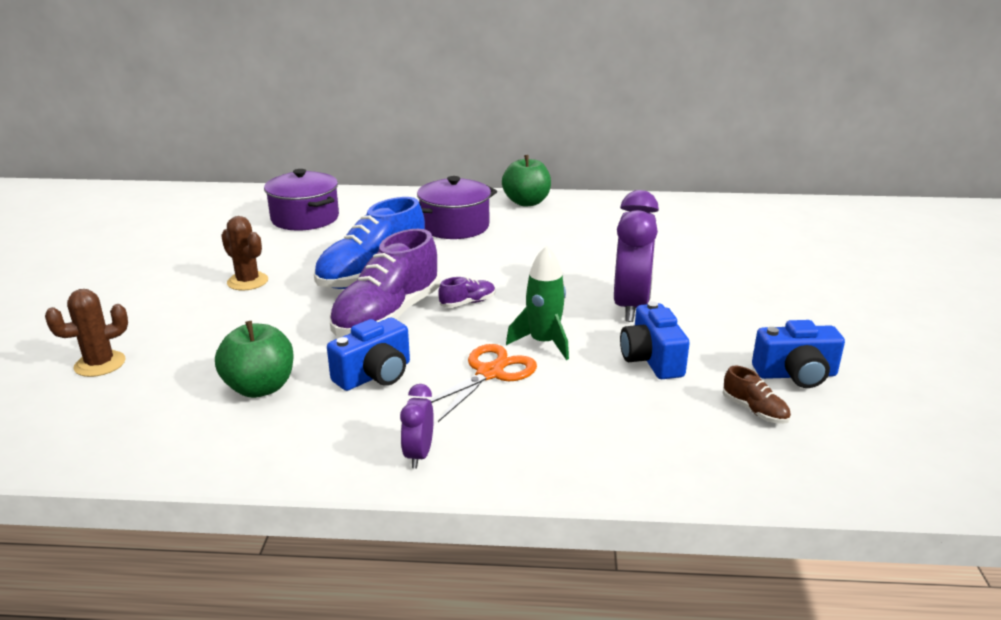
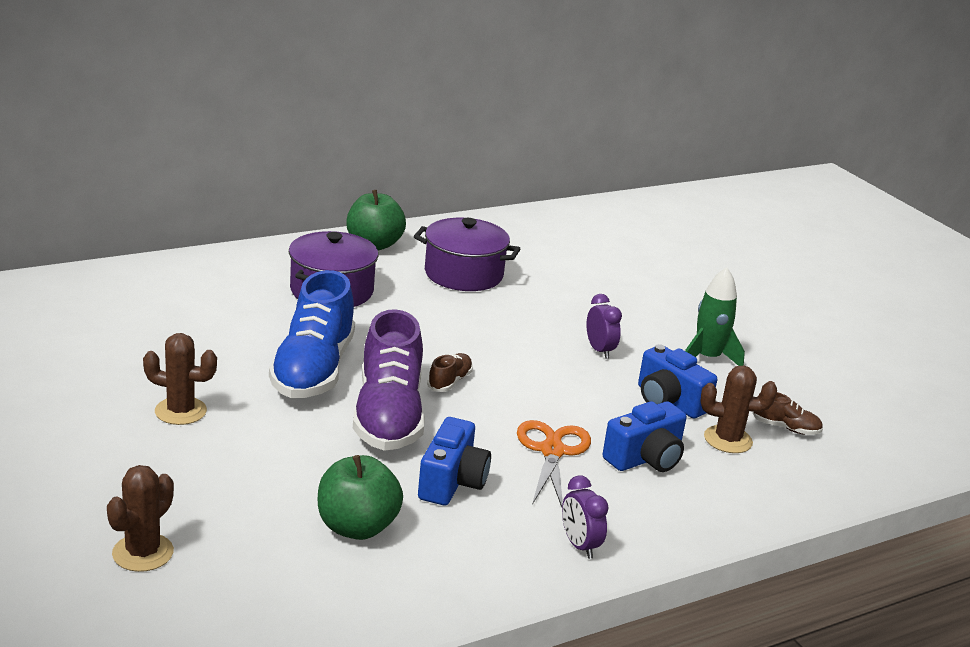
camera: 35 degrees left, 0 degrees up
(305, 218) = (140, 312): purple pot -> purple pot (463, 274)
(467, 303) = (449, 382): purple shoe -> brown shoe
(543, 343) = (565, 407): green rocket -> green rocket (707, 358)
(631, 306) = (599, 350): purple clock -> purple clock, size x0.48
(676, 406) = (728, 440): none -> brown cactus
(796, 375) = (785, 387): blue camera -> blue camera (645, 458)

